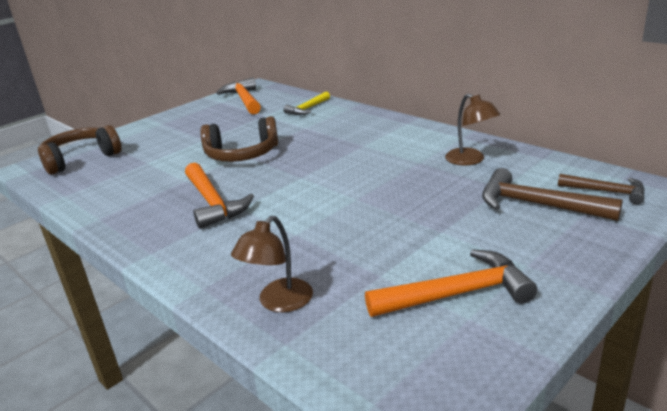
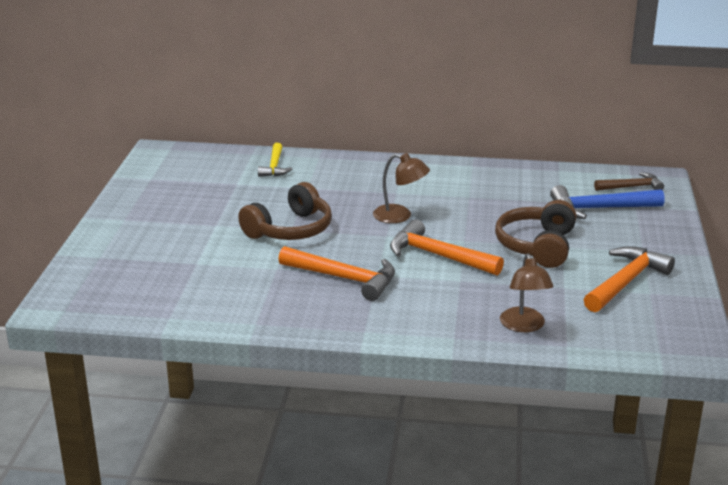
camera: 40 degrees left, 0 degrees up
(81, 159) = (103, 280): brown headphones -> brown headphones (537, 246)
(244, 100) = (176, 170): orange hammer -> orange hammer (438, 256)
(470, 160) = (507, 185): brown lamp -> brown lamp (400, 216)
(536, 205) = (599, 209): brown hammer -> blue hammer

